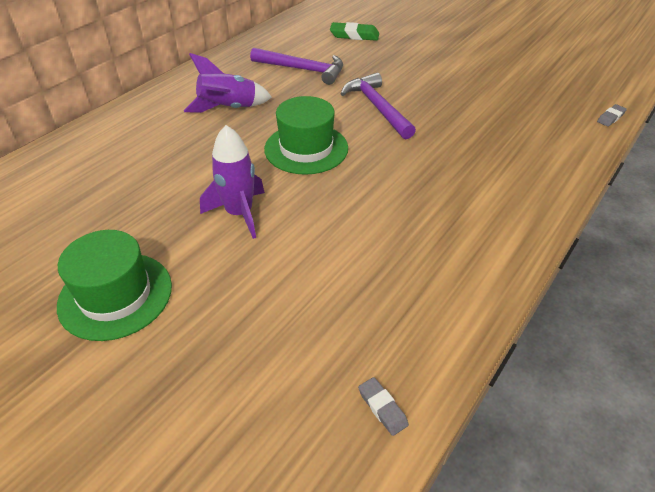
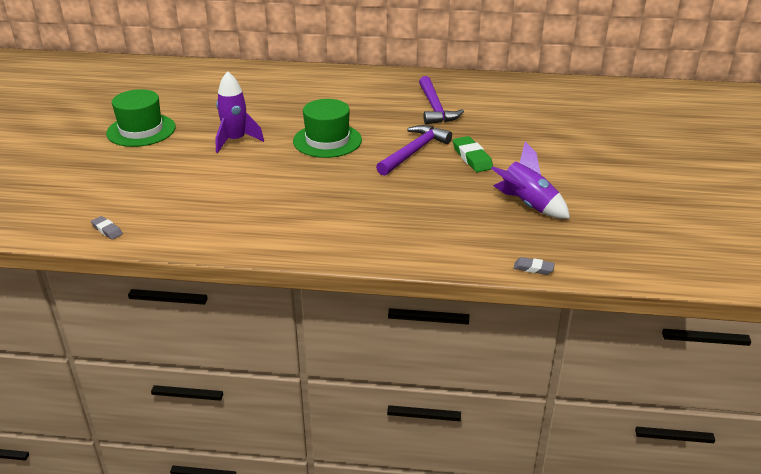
camera: 60 degrees right, 10 degrees down
(228, 109) = (347, 100): purple rocket -> purple rocket (527, 205)
(354, 35) = (523, 111): green eraser -> green eraser (472, 158)
(382, 408) = (107, 230): grey eraser -> grey eraser turned 75 degrees counterclockwise

